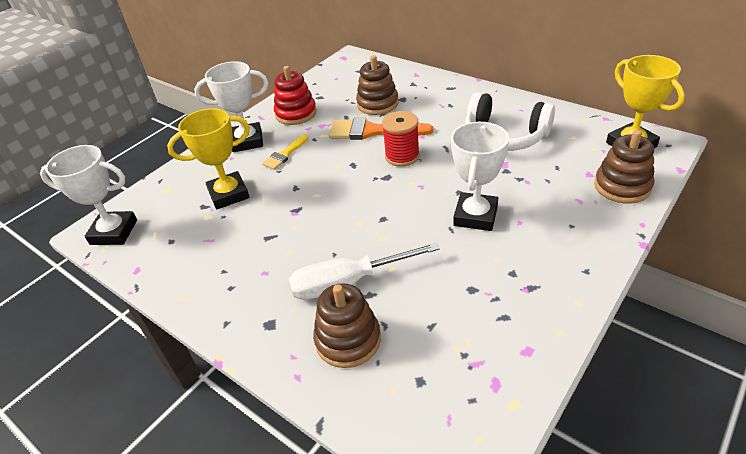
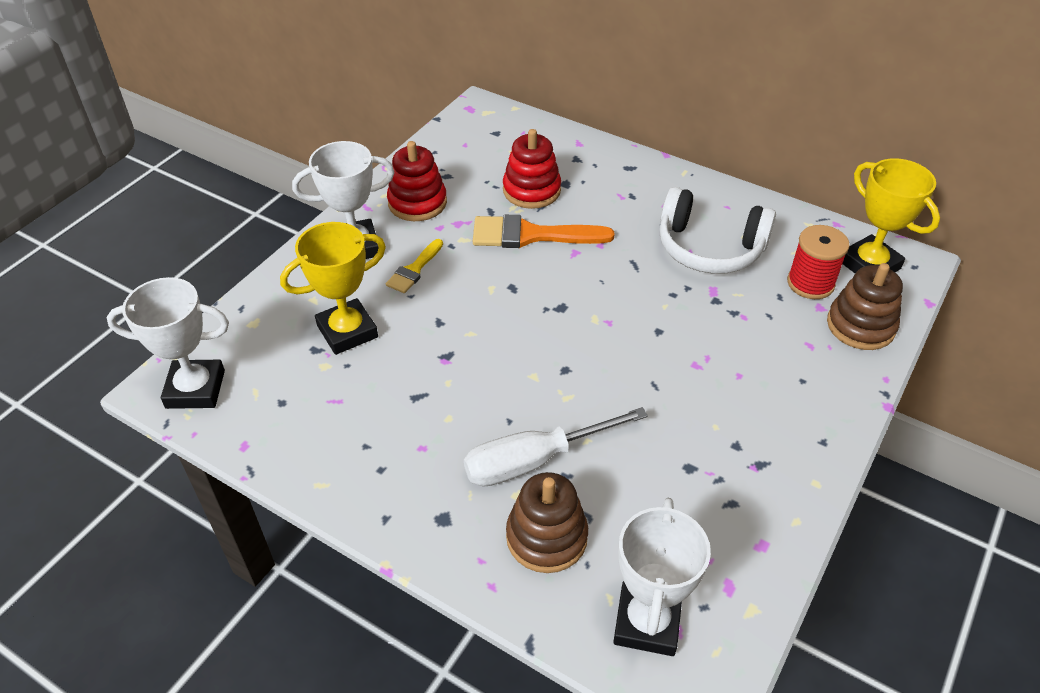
camera: 10 degrees left, 5 degrees up
(377, 104) = (531, 190): brown stacking toy -> red stacking toy
(402, 156) = (577, 276): red spool -> red spool (810, 283)
(475, 216) = (683, 366): white trophy -> white trophy (647, 622)

